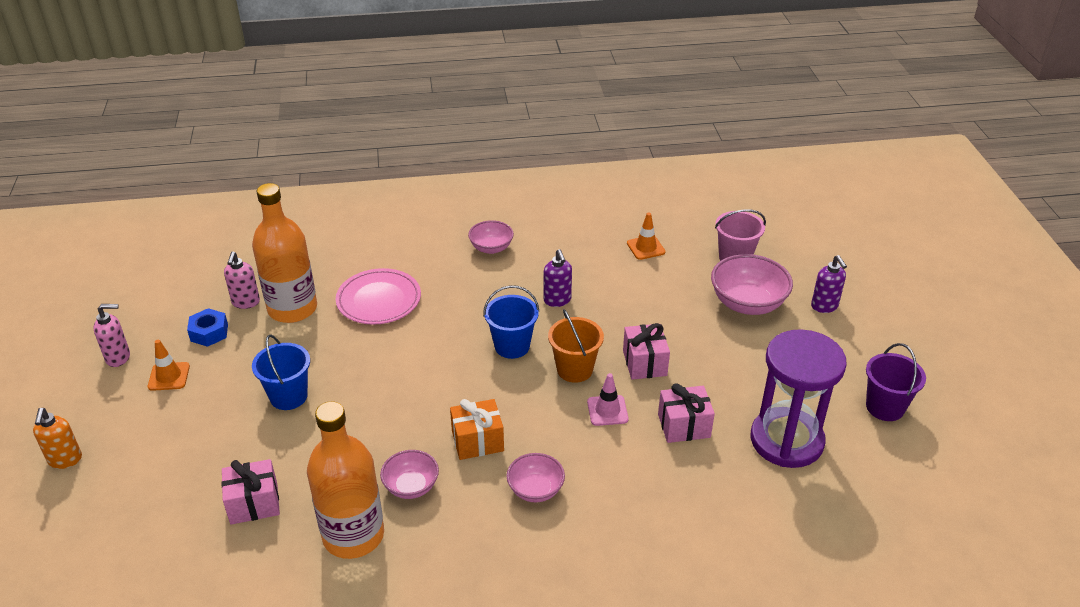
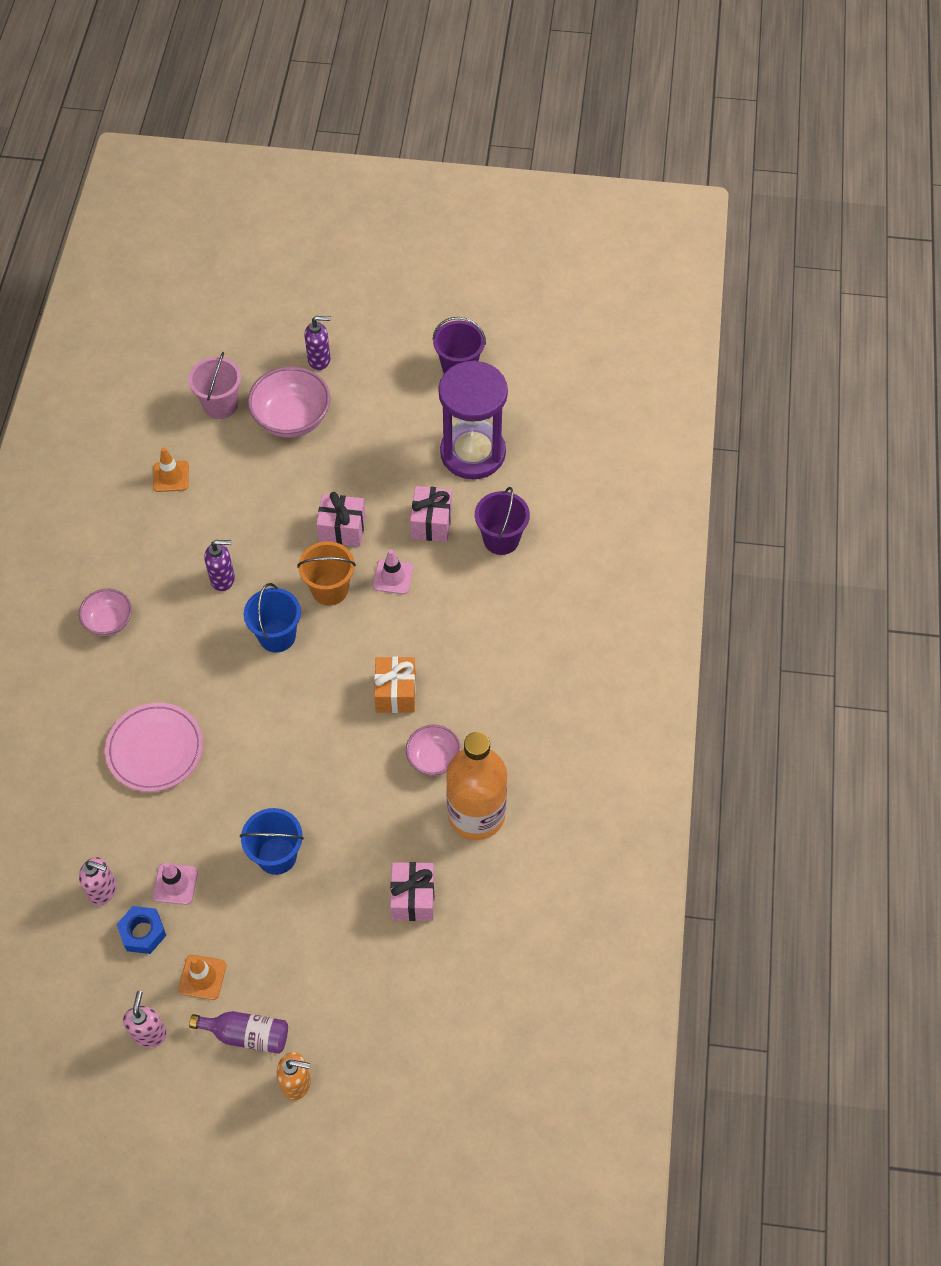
camera: 75 degrees left, 20 degrees up
(114, 416) = (247, 1034): none -> purple bottle
(255, 340) = (175, 884): none -> pink traffic cone
(292, 309) = (135, 840): orange bottle -> none
(535, 490) = (468, 658): pink bowl -> none
(691, 487) = (501, 539): none -> purple bucket

